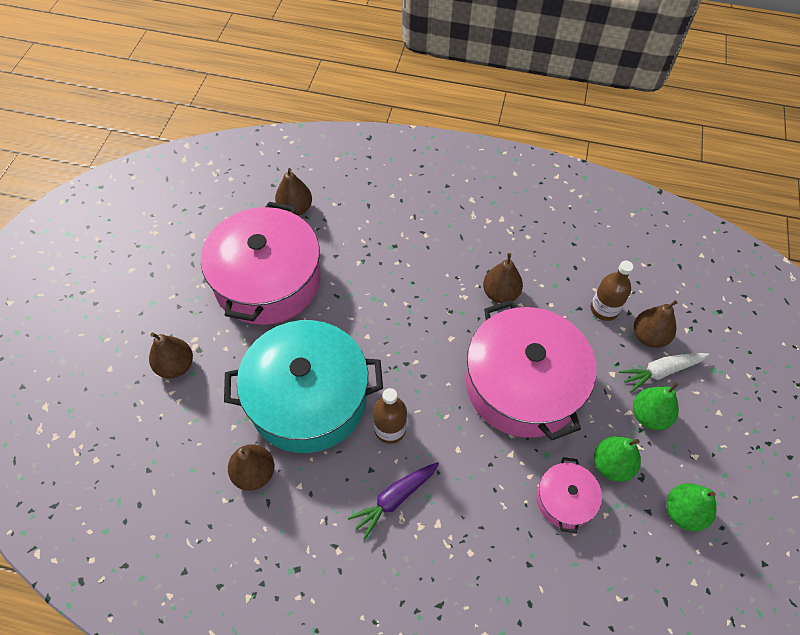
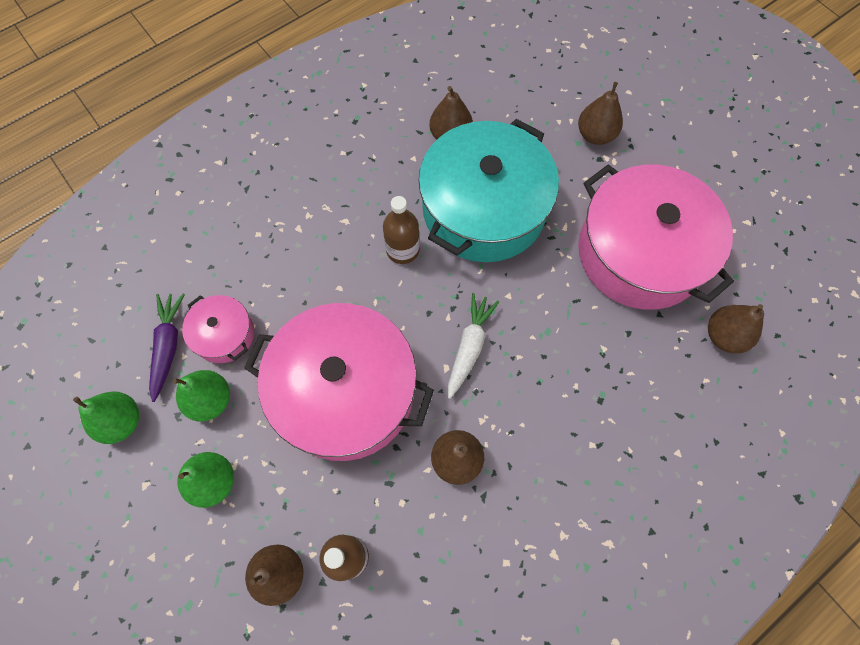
camera: 130 degrees right, 10 degrees up
(395, 498) = (344, 213): purple carrot -> purple carrot (168, 347)
(661, 371) = (237, 543): white carrot -> white carrot (469, 347)

